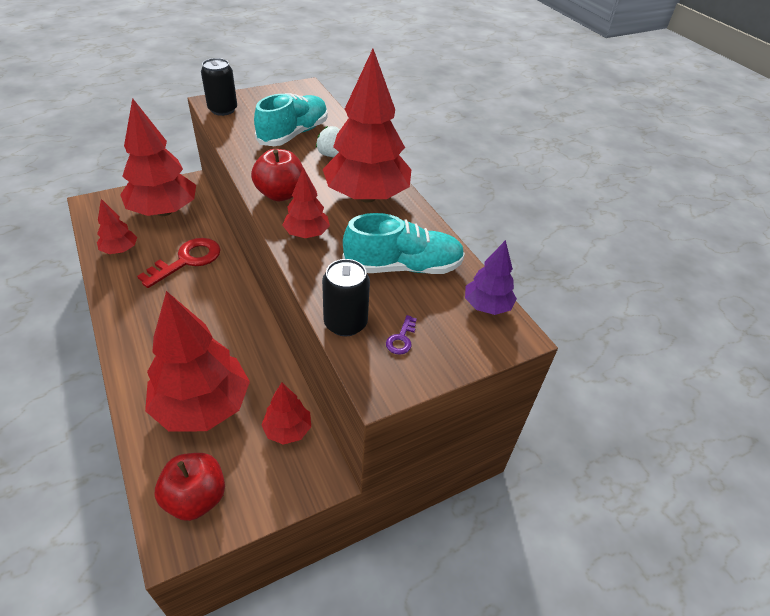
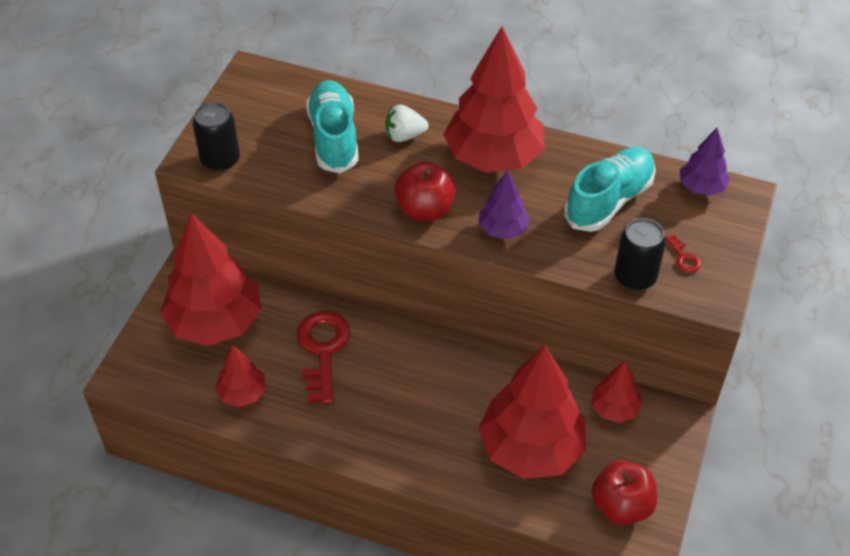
camera: 40 degrees left, 5 degrees up
(307, 234) = (503, 229): red tree -> purple tree
(401, 339) = (683, 257): purple key -> red key

